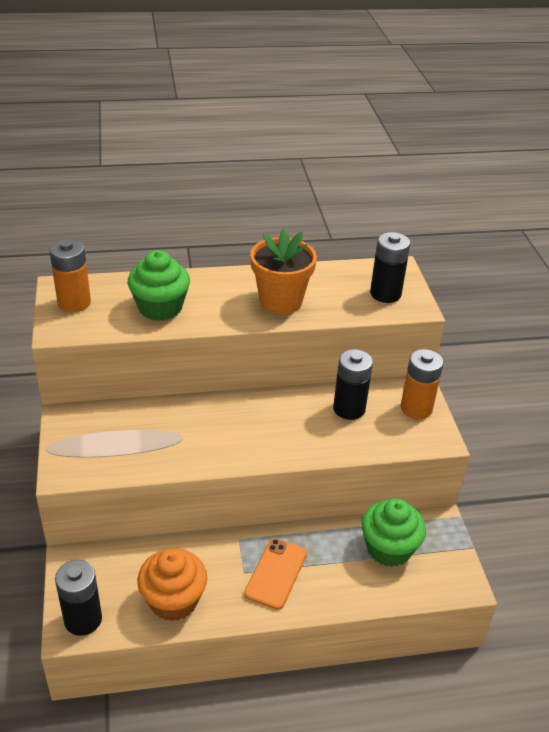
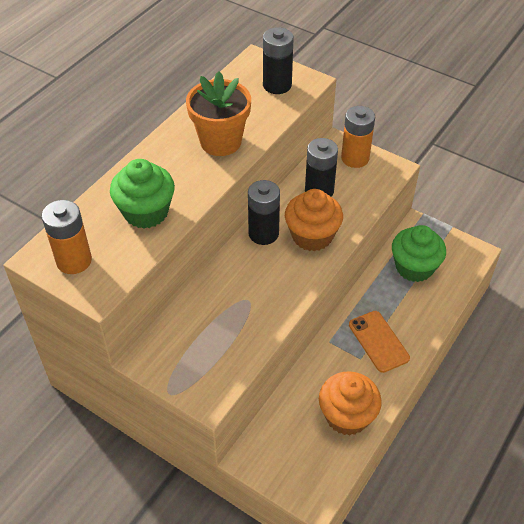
camera: 45 degrees left, 10 degrees up
(83, 619) = (313, 484): black battery -> black battery (263, 233)
(294, 434) = (312, 236): none -> orange cupcake

